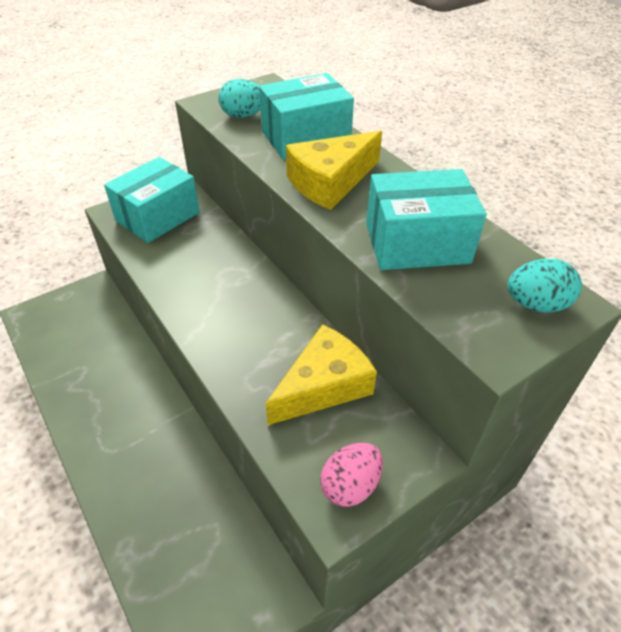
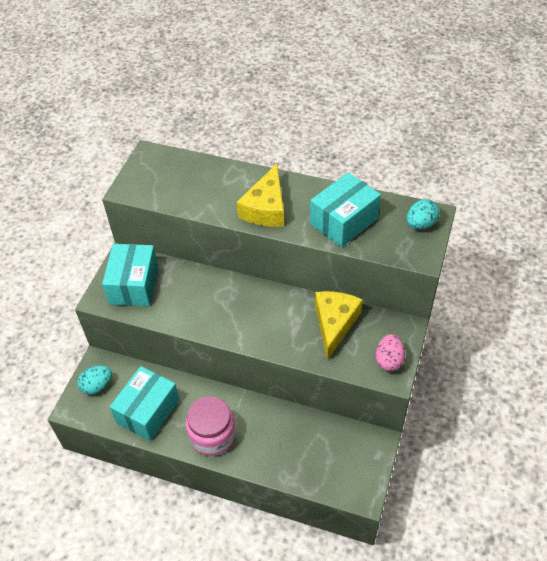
camera: 35 degrees left, 5 degrees up
(108, 434) = (212, 435): none -> pink jar
(243, 116) = (163, 187): turquoise egg -> turquoise egg (97, 386)
(305, 138) = (220, 184): turquoise box -> turquoise box (148, 411)

